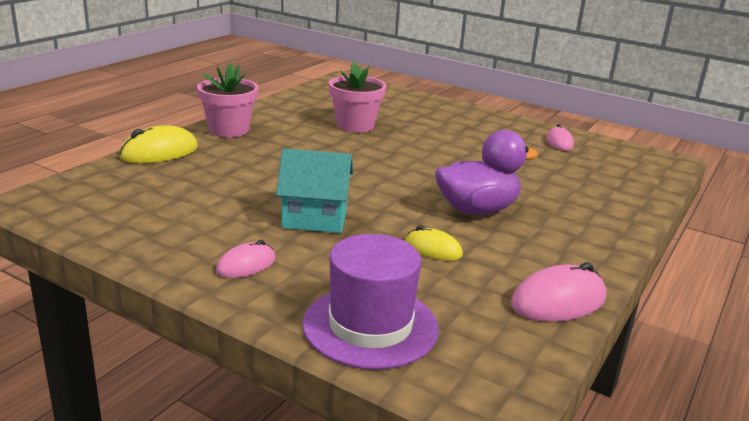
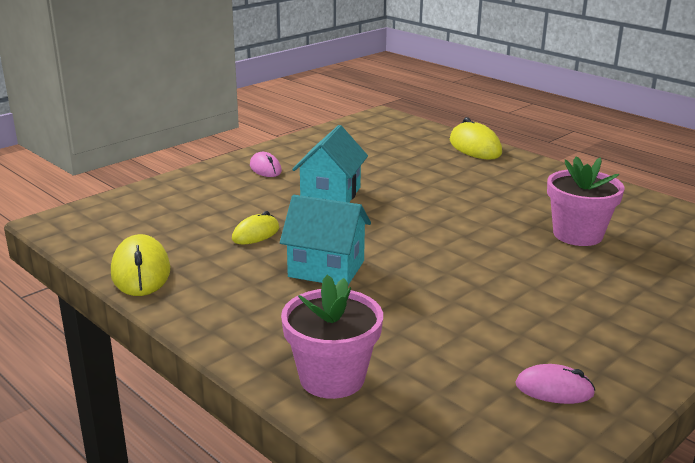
camera: 105 degrees right, 0 degrees up
(229, 130) = (540, 172): pink flower pot -> pink flower pot (332, 378)
(370, 326) = (165, 198): purple hat -> none
(477, 210) = (326, 269): purple duck -> turquoise house
(558, 301) = (141, 272): pink mouse -> yellow mouse

